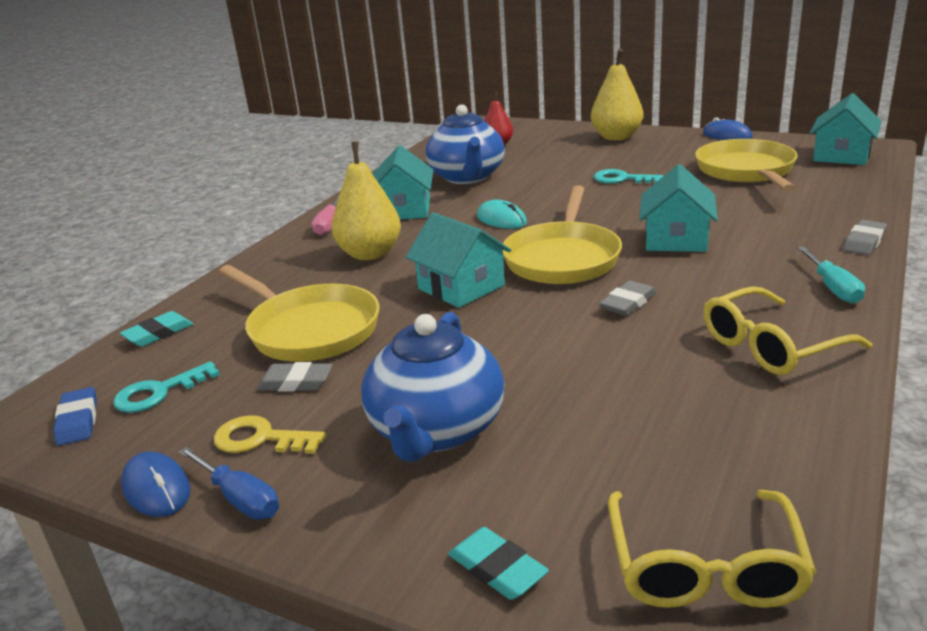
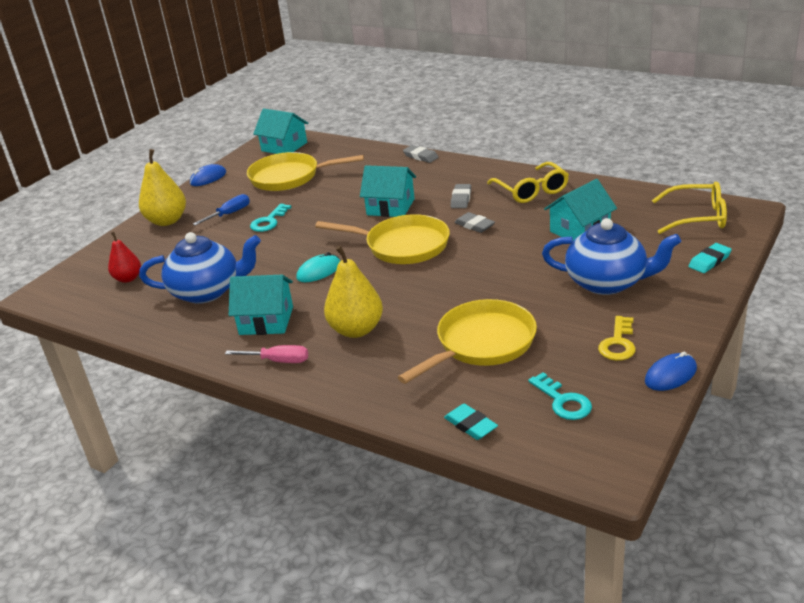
camera: 85 degrees left, 5 degrees up
(78, 420) = (599, 434): blue eraser -> none
(239, 498) = (674, 341): blue screwdriver -> blue screwdriver (229, 214)
(295, 382) = (554, 339): grey eraser -> grey eraser (461, 199)
(461, 287) = (433, 283): turquoise house -> turquoise house (580, 231)
(832, 288) = (473, 170): turquoise screwdriver -> none

